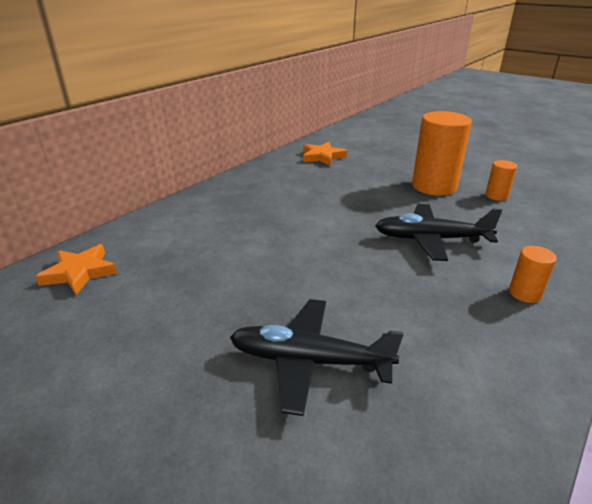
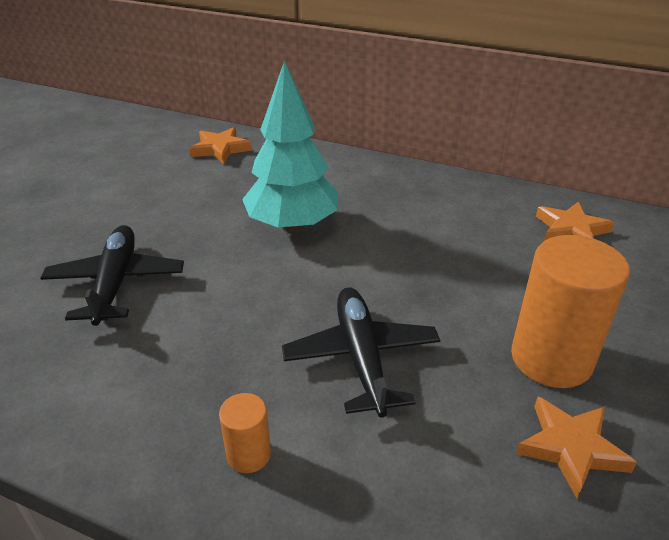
camera: 75 degrees right, 5 degrees up
(263, 246) = (292, 226): none -> turquoise tree
(496, 196) = (571, 448): orange cylinder -> orange star

